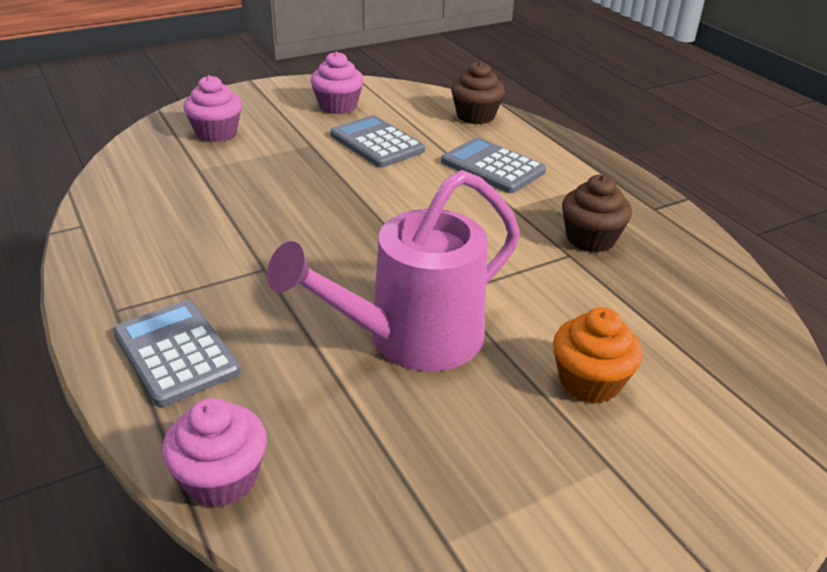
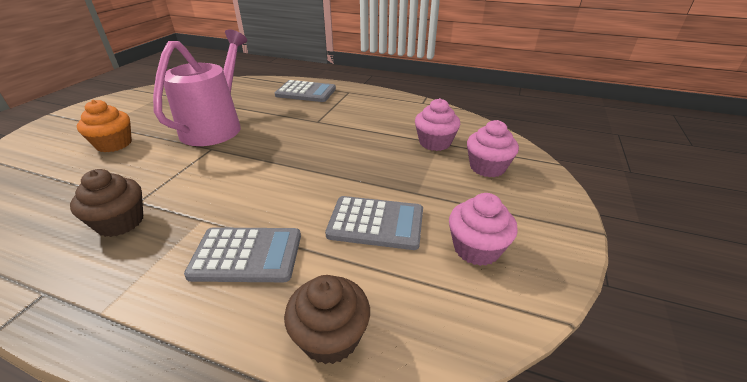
camera: 140 degrees right, 0 degrees up
(221, 478) = (248, 82): pink cupcake -> pink cupcake (435, 143)

